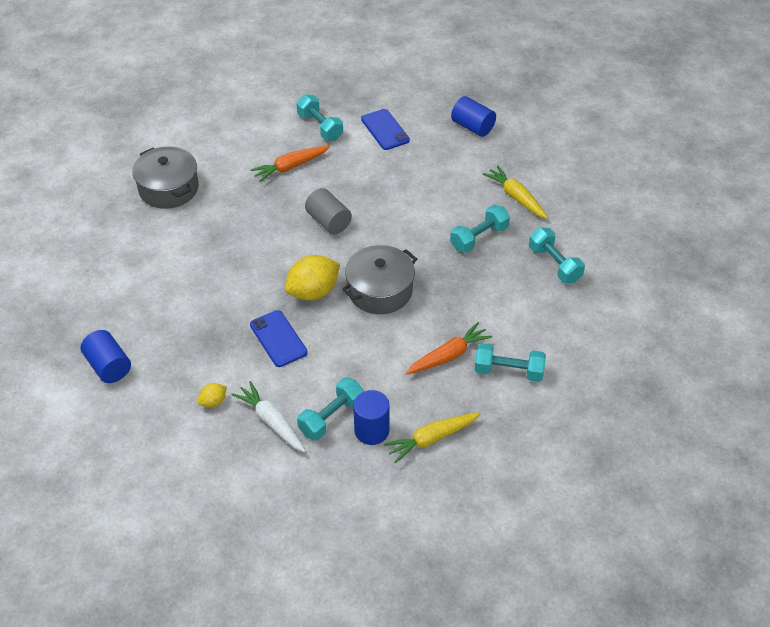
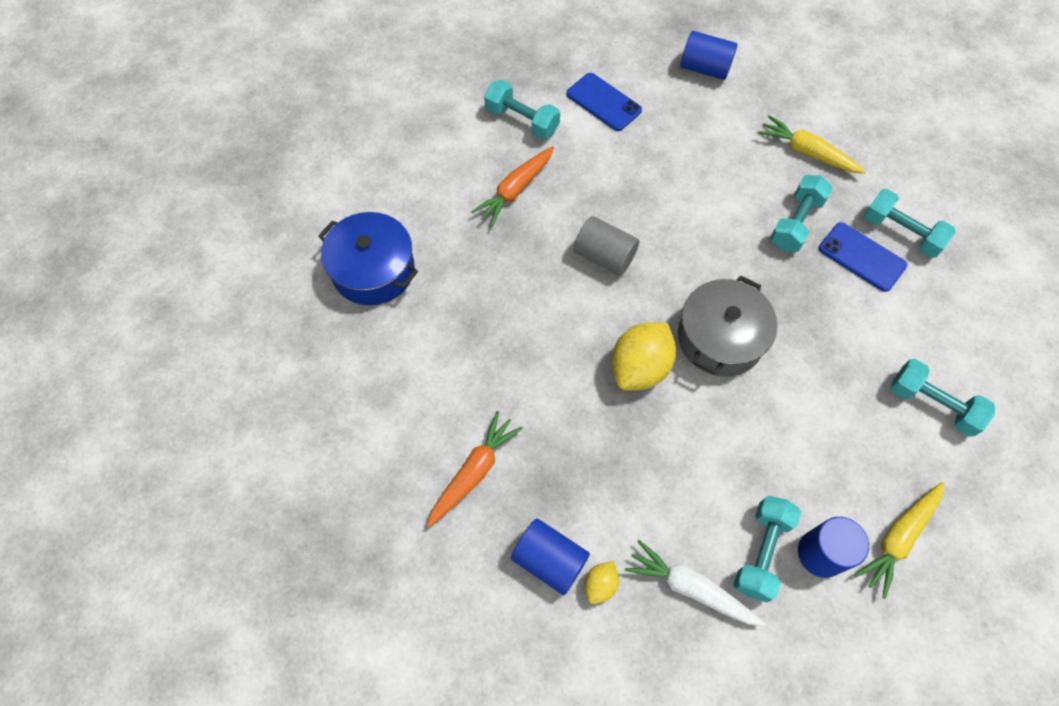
camera: 20 degrees left, 15 degrees up
(109, 366) = (432, 579): blue cylinder -> blue cylinder (549, 560)
(169, 188) = (373, 270): grey pot -> blue pot
(278, 339) = (633, 455): blue phone -> blue phone (861, 257)
(448, 355) = (852, 406): orange carrot -> orange carrot (474, 472)
(508, 371) = (932, 404): turquoise dumbbell -> turquoise dumbbell turned 45 degrees clockwise

